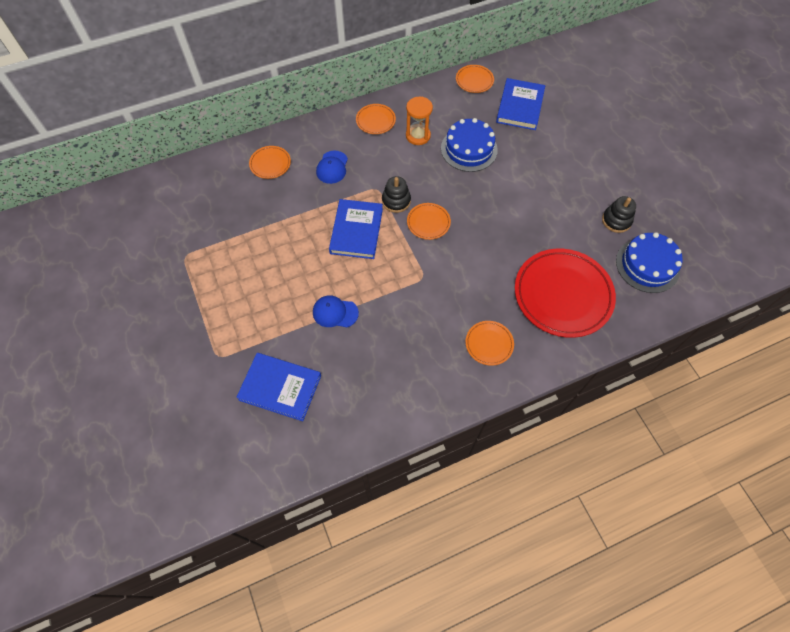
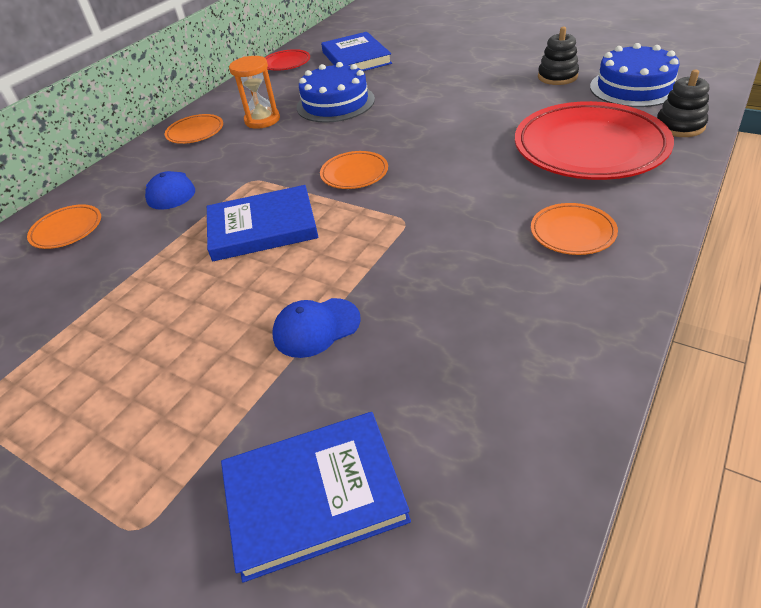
camera: 30 degrees left, 20 degrees down
(356, 231) = (262, 227): blue book -> blue book turned 75 degrees counterclockwise
(396, 201) = (290, 177): black stacking toy -> black stacking toy (679, 126)
(474, 81) = (286, 63): orange plate -> red plate

